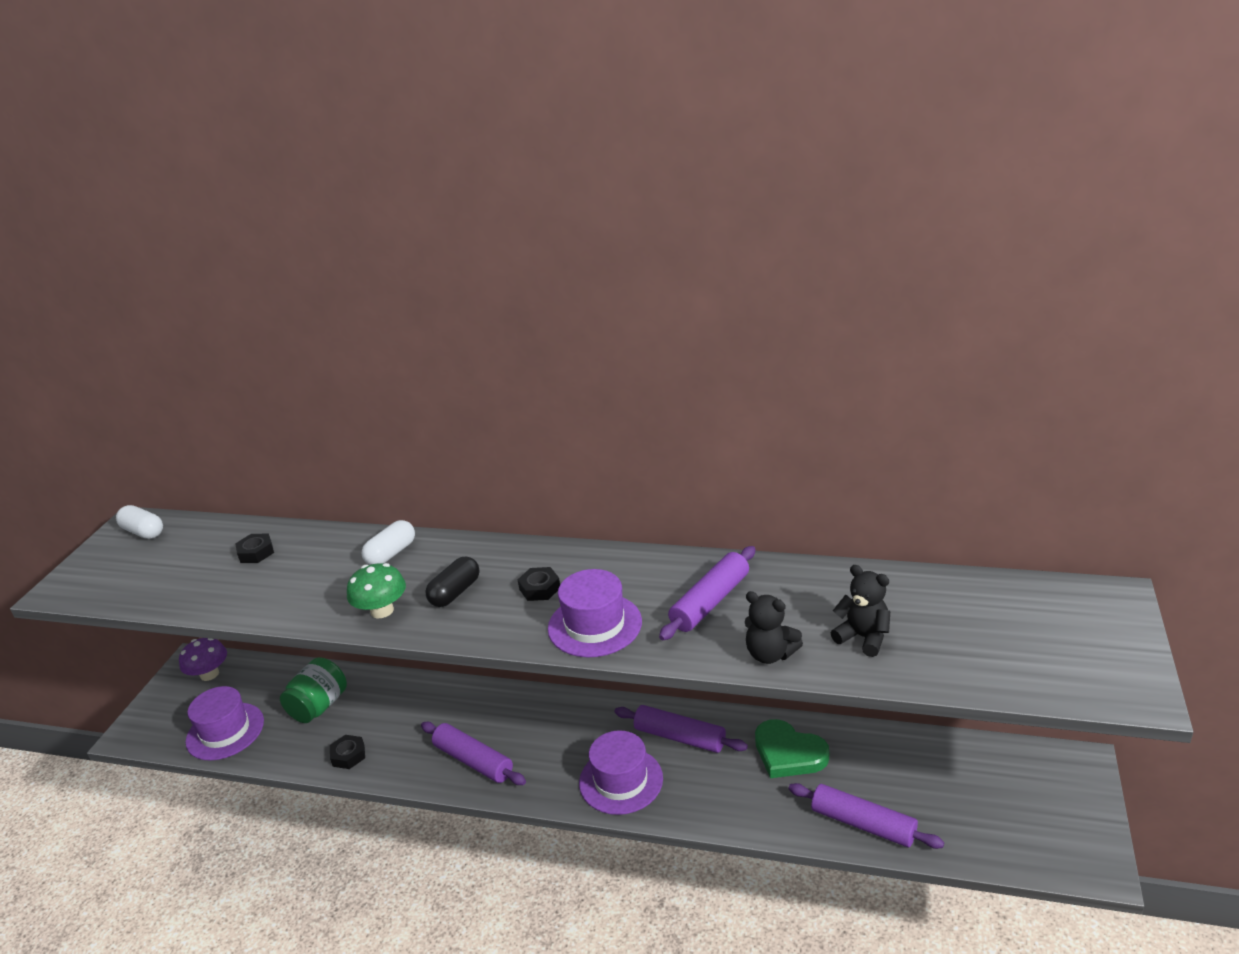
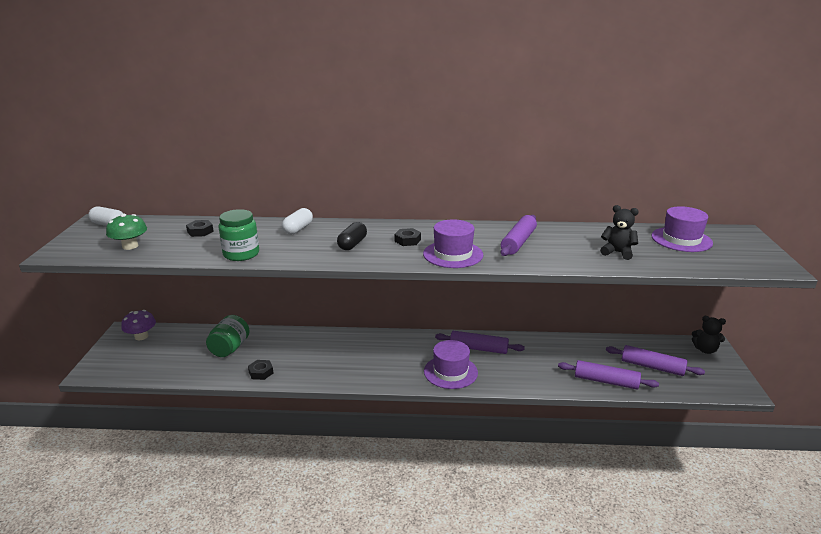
camera: 15 degrees left, 5 degrees down
(225, 731) = (164, 366): purple hat -> purple hat (681, 239)
(293, 605) = (241, 254): none -> green jar
(382, 610) = (306, 254): green mushroom -> green mushroom (130, 246)
(473, 761) = (349, 369): purple rolling pin -> purple rolling pin (652, 367)
(770, 654) = (568, 261): black teddy bear -> black teddy bear (705, 350)
(788, 753) = (547, 352): green heart -> none

